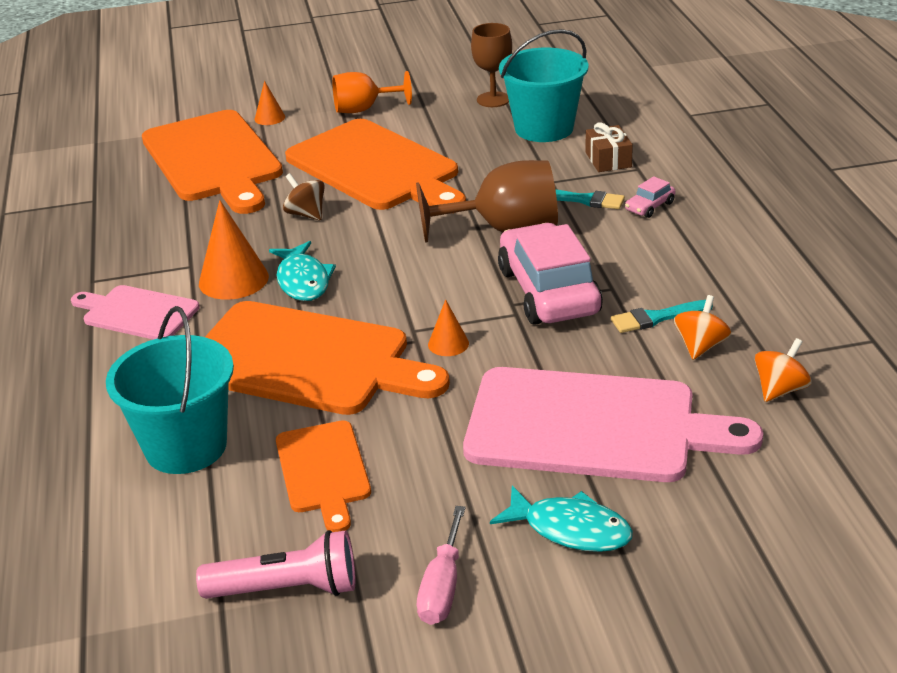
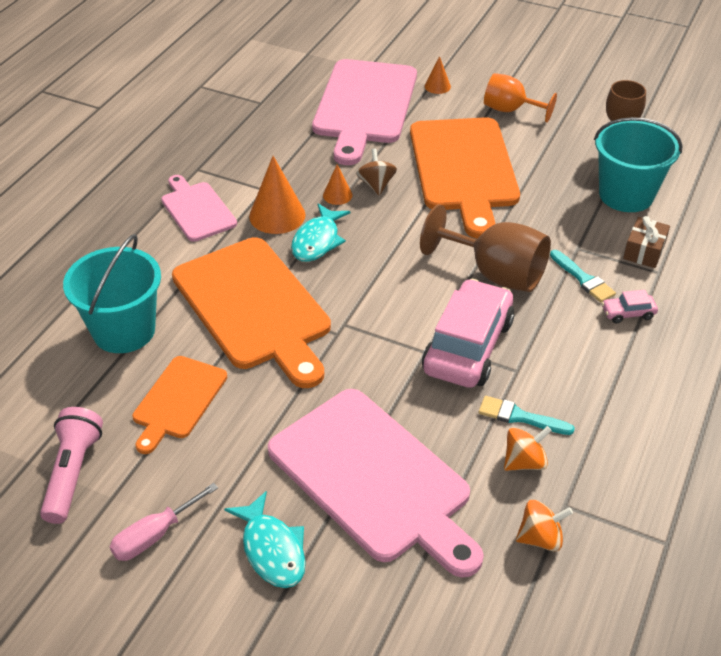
camera: 35 degrees right, 10 degrees up
(213, 160) = (364, 106): orange cutting board -> pink cutting board
(287, 589) = (73, 473): pink flashlight -> pink flashlight turned 120 degrees counterclockwise
(448, 344) = (354, 349): orange cone -> orange cone (337, 195)

